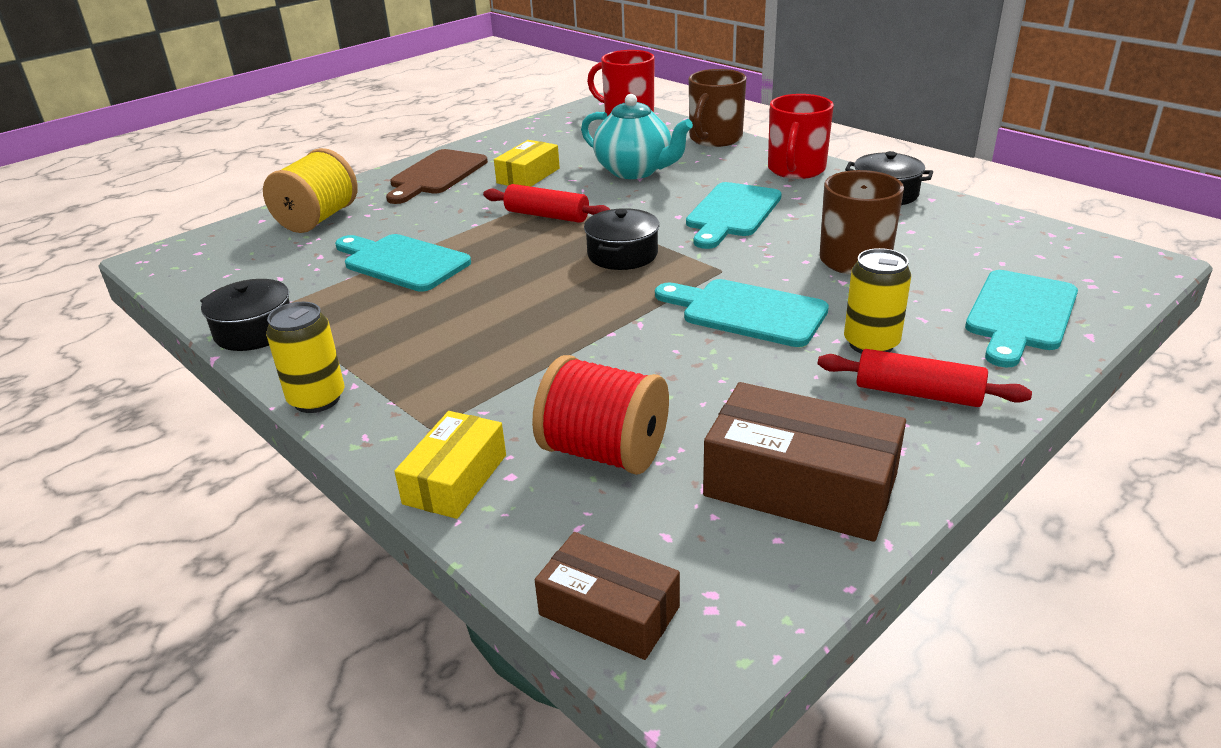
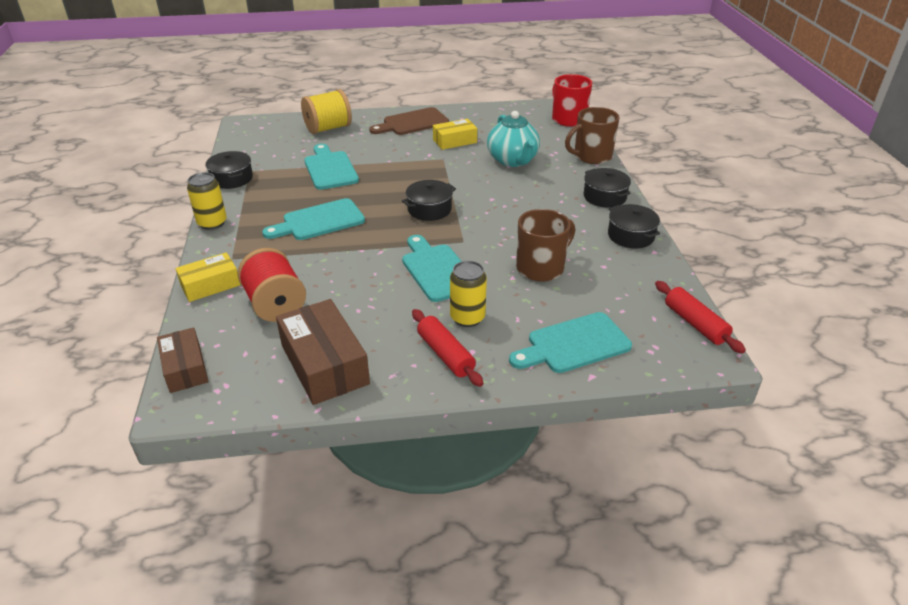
camera: 35 degrees right, 5 degrees up
(547, 216) = (428, 170): red rolling pin -> red rolling pin (695, 324)
(731, 213) = (522, 209): turquoise cutting board -> turquoise cutting board (319, 221)
(796, 170) = (604, 197): red mug -> black pot

